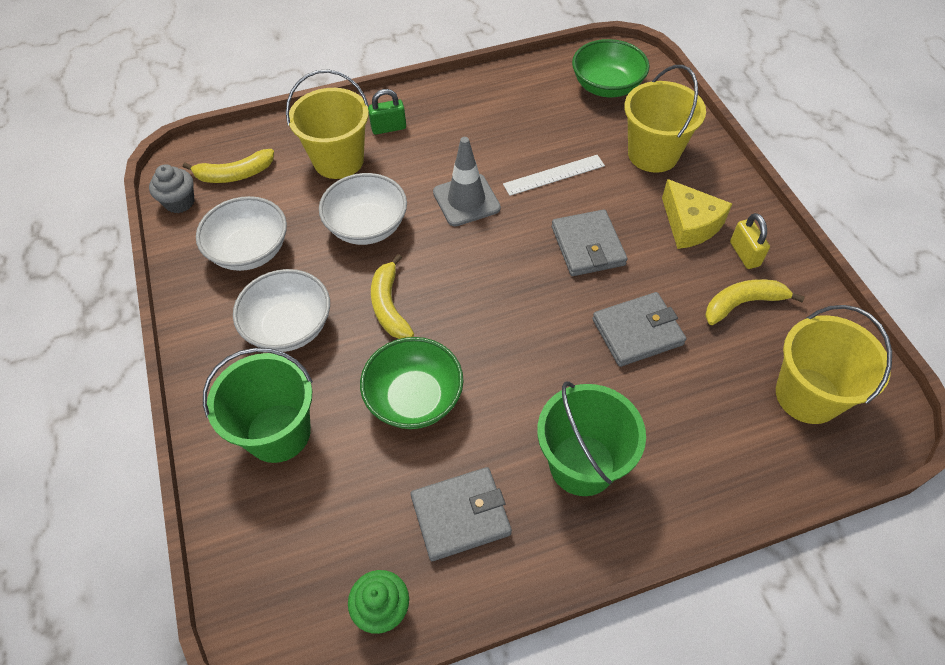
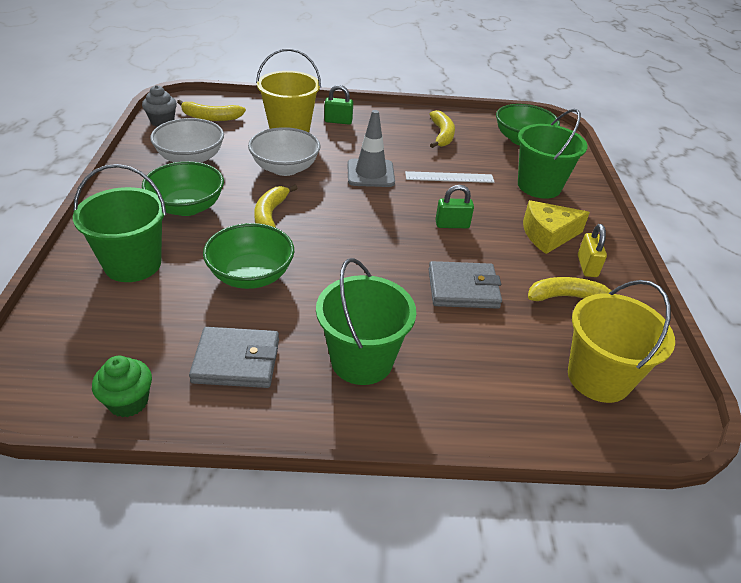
camera: 15 degrees right, 15 degrees down
(289, 327) = (187, 207): white bowl -> green bowl
(516, 110) = (442, 135): none -> yellow banana
(588, 246) = (452, 225): grey wallet -> green padlock
(653, 154) = (539, 186): yellow bucket -> green bucket
(690, 224) = (547, 235): yellow cheese -> yellow cheese turned 90 degrees clockwise

